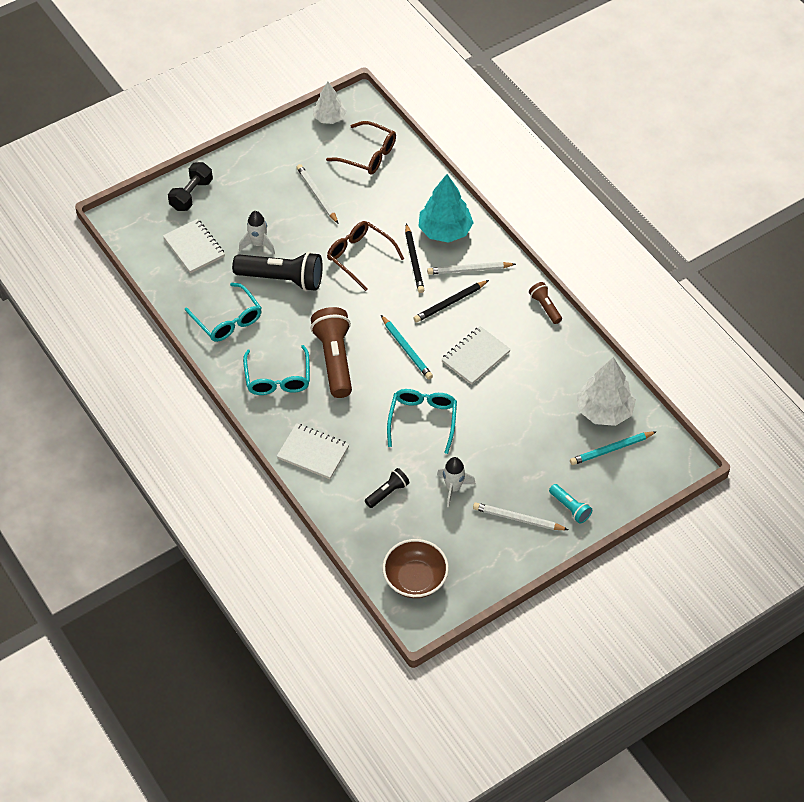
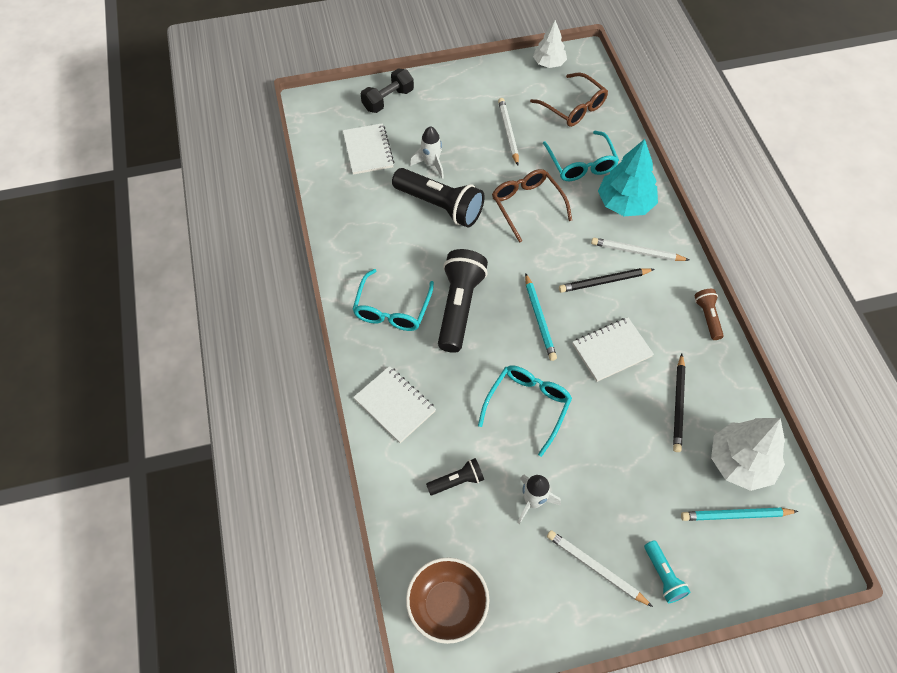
camera: 20 degrees right, 5 degrees up
(228, 320) = (369, 232): turquoise glasses -> turquoise glasses (581, 165)
(335, 359) = (459, 307): brown flashlight -> black flashlight
(414, 261) = (581, 225): black pencil -> black pencil (678, 405)

